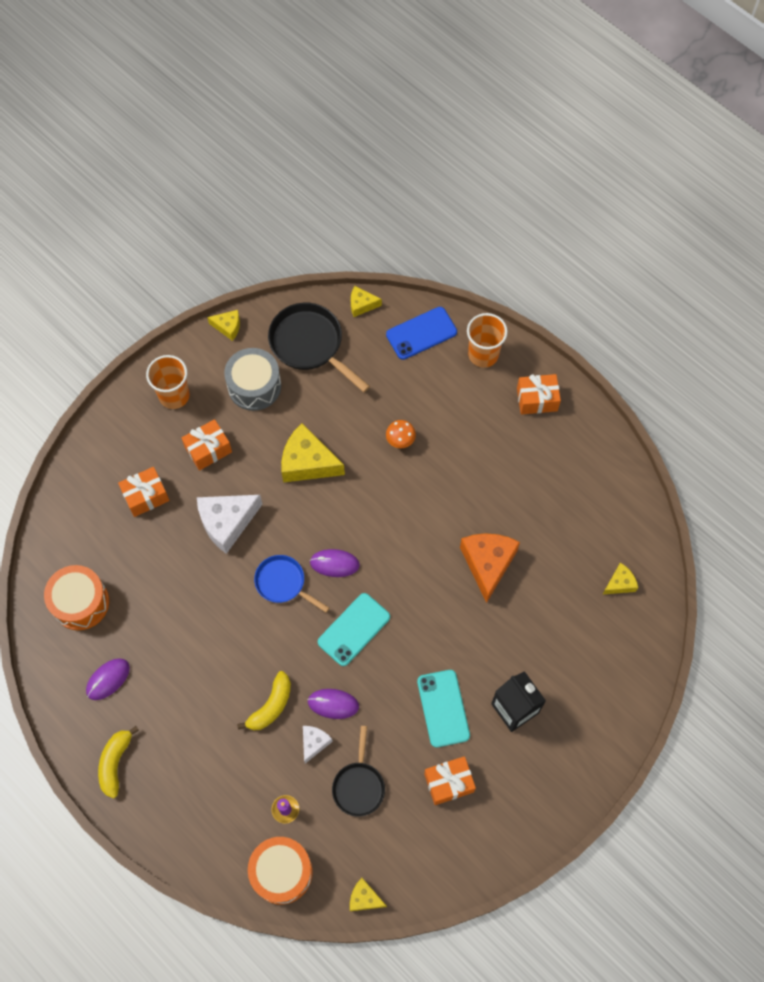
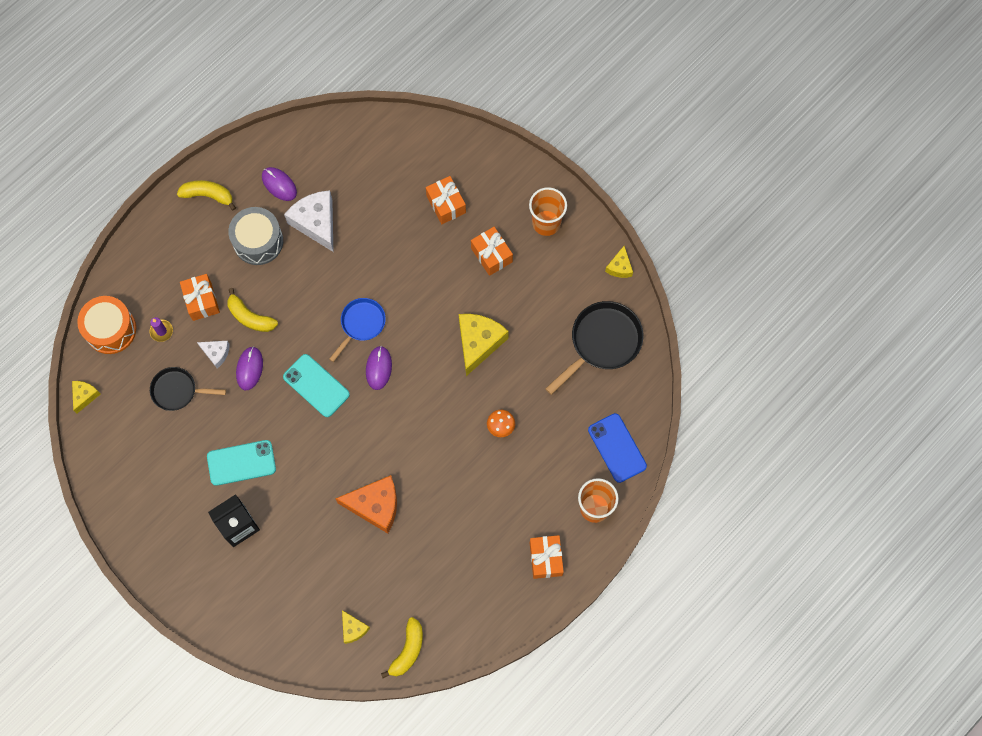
camera: 90 degrees right, 5 degrees up
(80, 602) = (348, 158): orange drum -> none
(227, 523) = (419, 274): white cheese -> white cheese (316, 223)
(254, 386) = (557, 293): grey drum -> grey drum (258, 241)
(362, 305) = (647, 390): yellow cheese -> none
(449, 783) = (175, 466): orange gift -> orange gift (201, 301)
(638, 529) = (407, 650): none -> yellow banana

